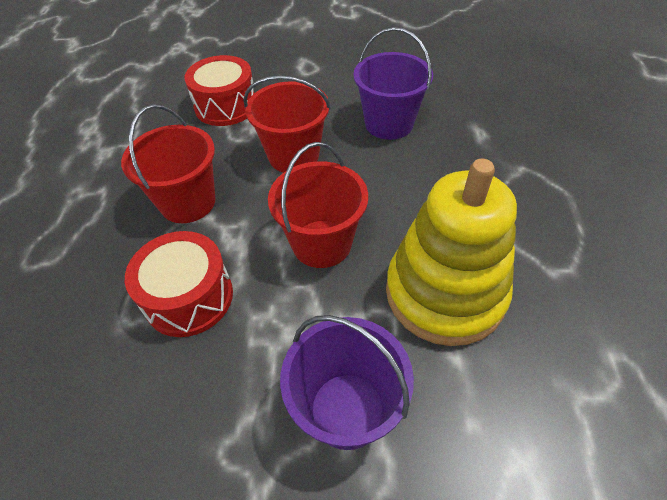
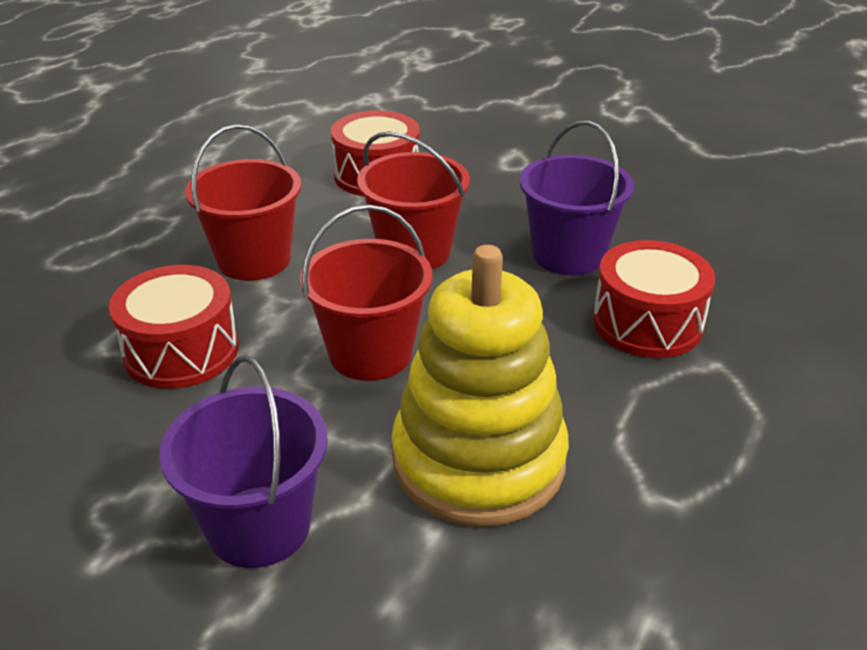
camera: 25 degrees right, 15 degrees down
(467, 155) = (647, 323): none -> red drum

